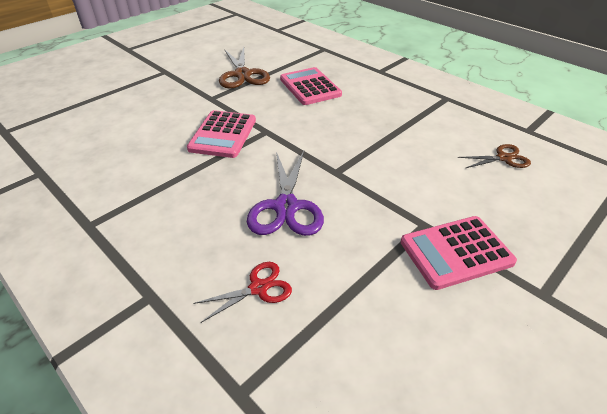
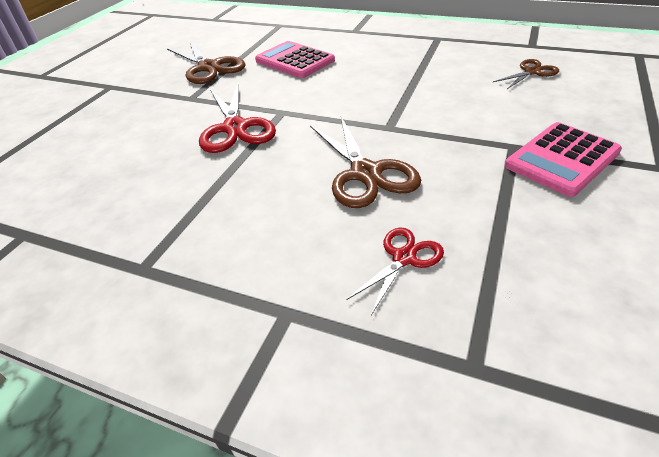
camera: 20 degrees left, 0 degrees up
(223, 134) = (235, 128): pink calculator -> red scissors
(286, 207) = (365, 173): purple scissors -> brown scissors

